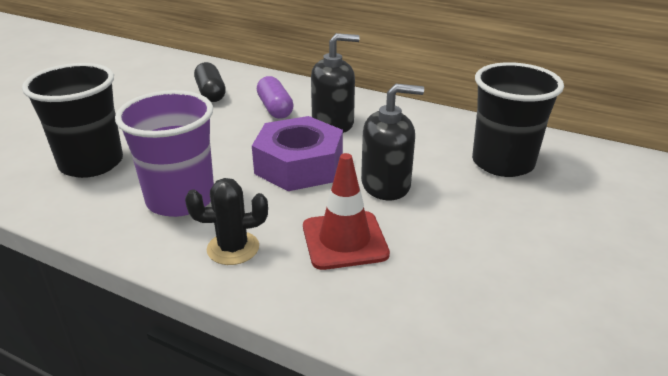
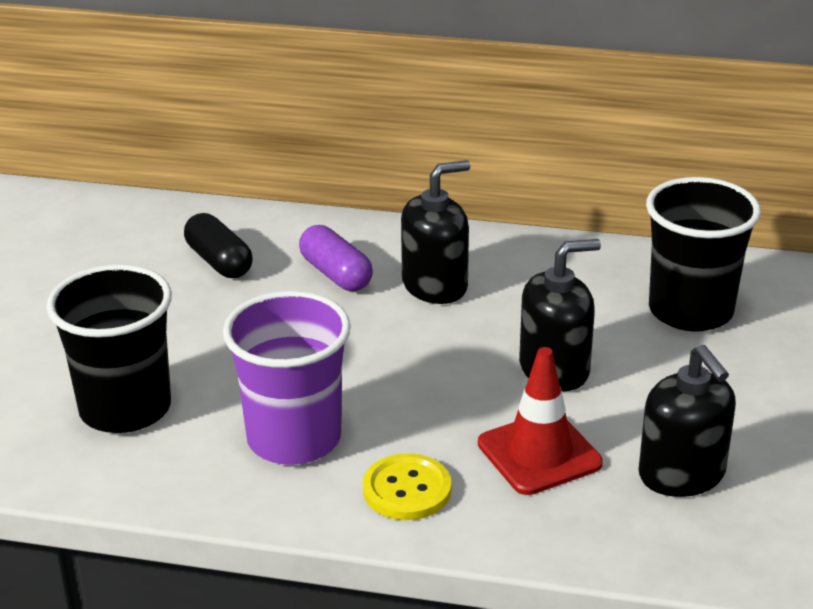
camera: 15 degrees left, 0 degrees up
(233, 248) = (407, 490): black cactus -> yellow button
(299, 165) = (424, 361): purple nut -> none
(449, 277) = (682, 474): none -> black soap dispenser

